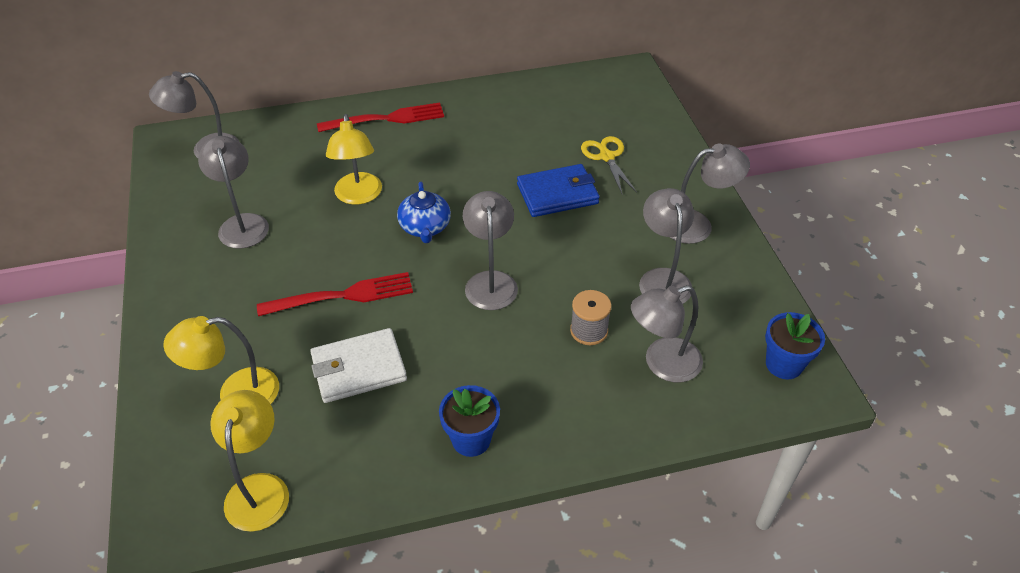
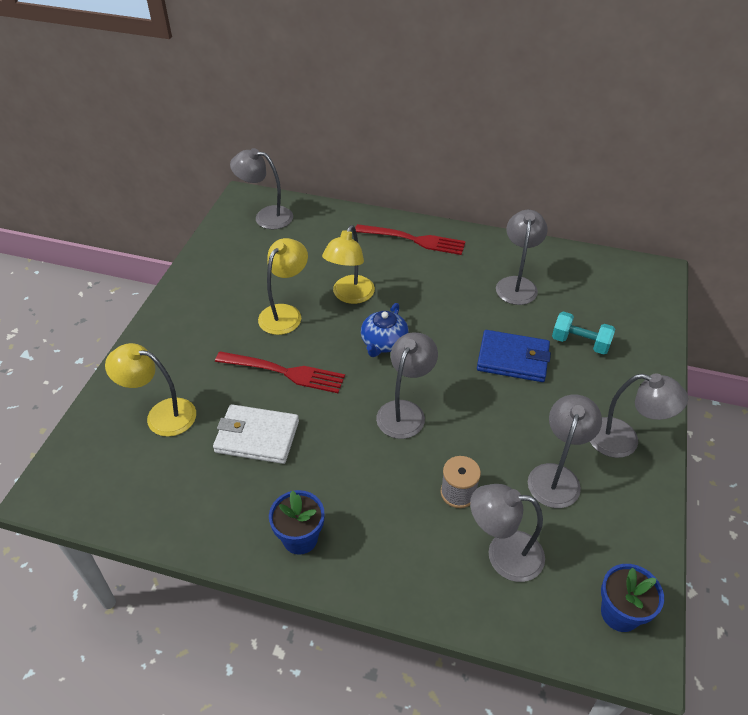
camera: 30 degrees right, 0 degrees up
(242, 223) = (253, 284): grey lamp -> grey lamp (517, 284)
(259, 489) = (128, 496): yellow lamp -> yellow lamp (285, 313)
(607, 157) = (580, 343): yellow scissors -> turquoise dumbbell

